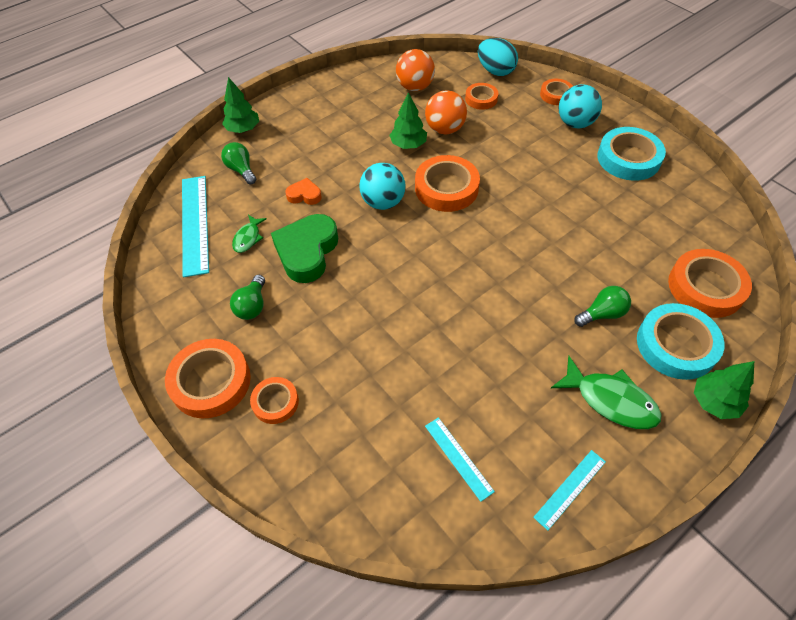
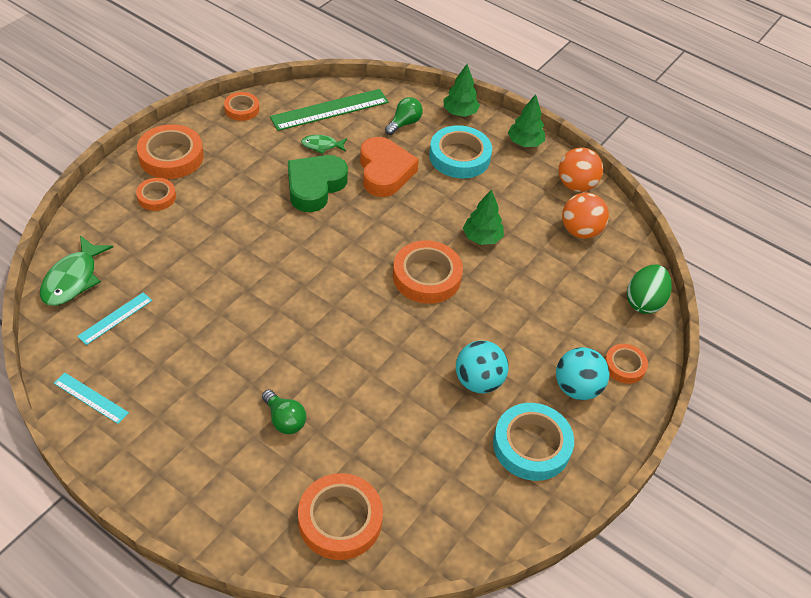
camera: 70 degrees right, 5 degrees down
(195, 224) = (330, 110): turquoise ruler -> green ruler
(252, 306) = (248, 164): green light bulb -> none
(304, 195) = (384, 172): orange heart -> orange heart, size x1.99
(307, 252) = (315, 186): green heart -> green heart turned 60 degrees counterclockwise
(383, 202) = (392, 229): turquoise ball -> turquoise ball (478, 381)
(445, 129) = (518, 265): orange ball -> orange ball (576, 185)
(481, 99) = (584, 292): orange tape -> orange tape (242, 109)
(495, 71) = (644, 302): turquoise egg -> green egg
(610, 400) = (182, 427): green fish -> green fish (73, 279)
(676, 345) = (255, 486): turquoise tape -> turquoise tape (459, 157)
(714, 402) = (190, 518): green tree -> green tree (525, 143)

